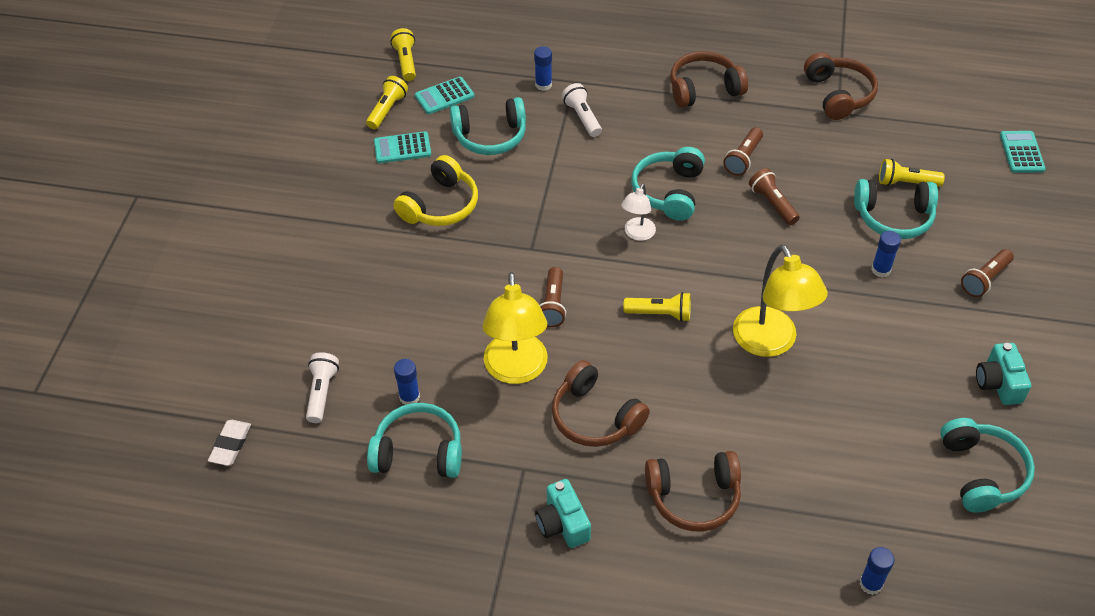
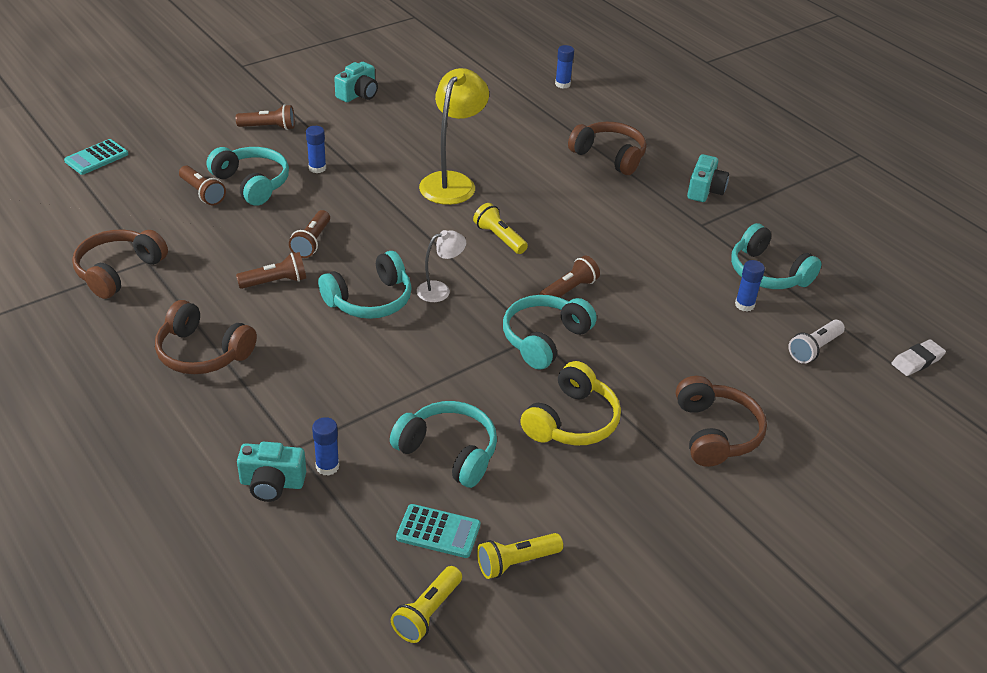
camera: 140 degrees left, 10 degrees down
(402, 148) = (547, 504): turquoise calculator -> none
(440, 205) = (572, 421): yellow headphones -> yellow headphones turned 135 degrees clockwise
(516, 370) = (645, 272): yellow lamp -> none
(558, 59) = (272, 483): none -> turquoise camera
(582, 117) = (342, 407): white flashlight -> none
(595, 417) = (621, 219): brown headphones -> brown headphones (715, 433)
(906, 183) = (202, 193): yellow flashlight -> brown flashlight
(982, 472) = (436, 78): turquoise headphones -> turquoise headphones (544, 339)

